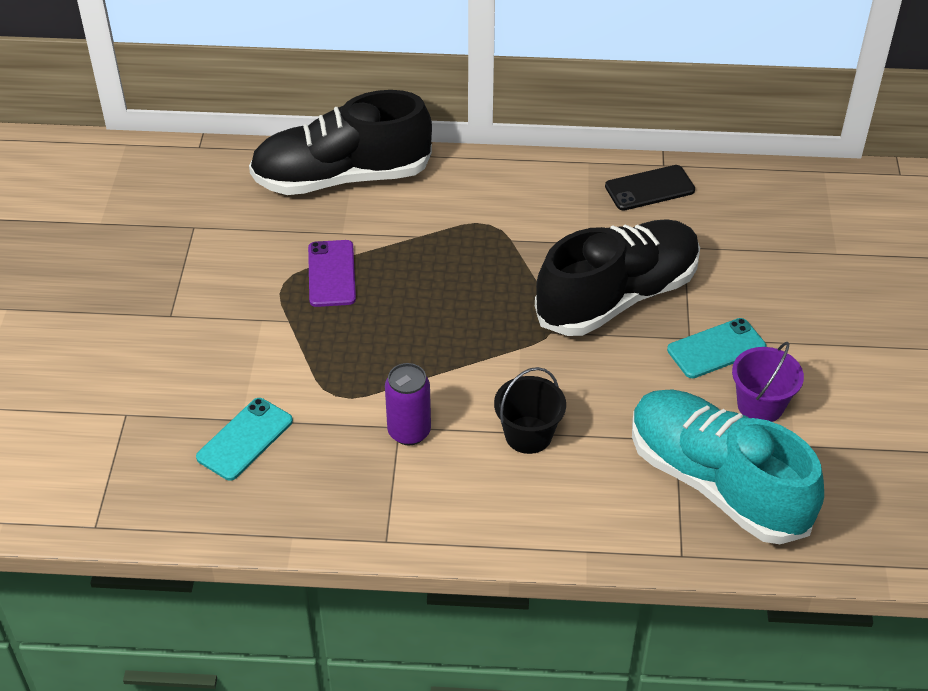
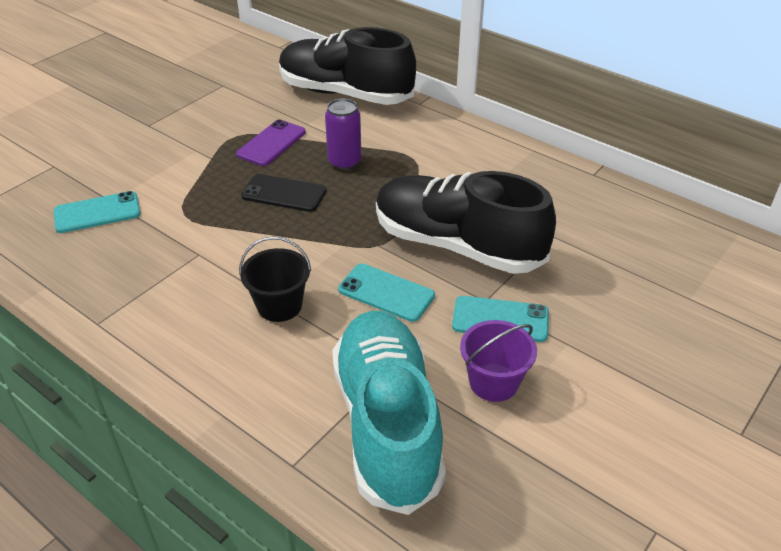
camera: 35 degrees right, 5 degrees down
(409, 432) = (201, 260): purple can -> purple can (344, 162)
(604, 374) = (386, 293): none -> turquoise phone
(617, 297) = (457, 245): black shoe -> black shoe turned 150 degrees counterclockwise
(649, 188) = (564, 185): black phone -> black phone (284, 193)

